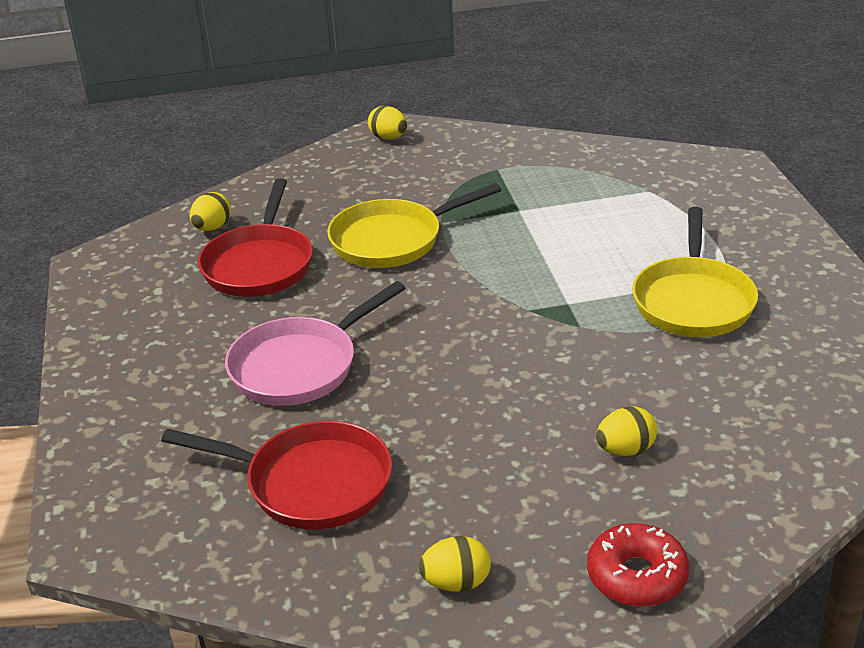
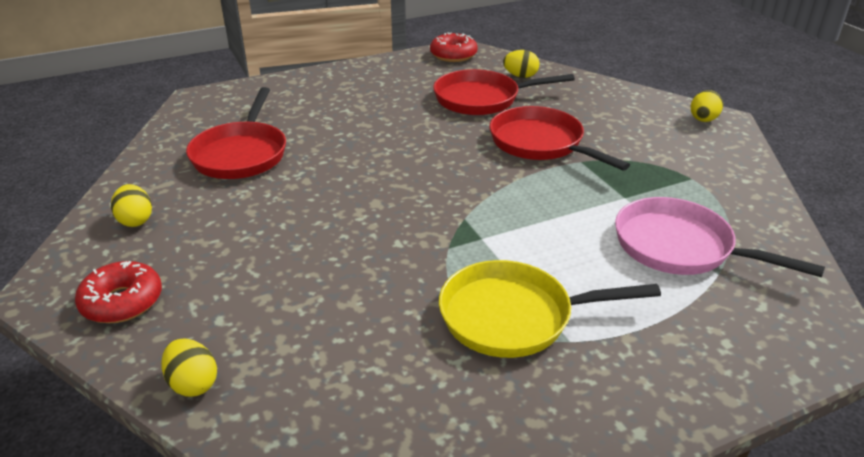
camera: 75 degrees right, 0 degrees up
(107, 271) = (453, 55): none -> red donut
(300, 366) = (365, 132): pink pan -> pink pan (680, 247)
(392, 240) = (540, 143): yellow pan -> red pan
(625, 450) = (274, 286): yellow egg -> yellow egg (193, 383)

